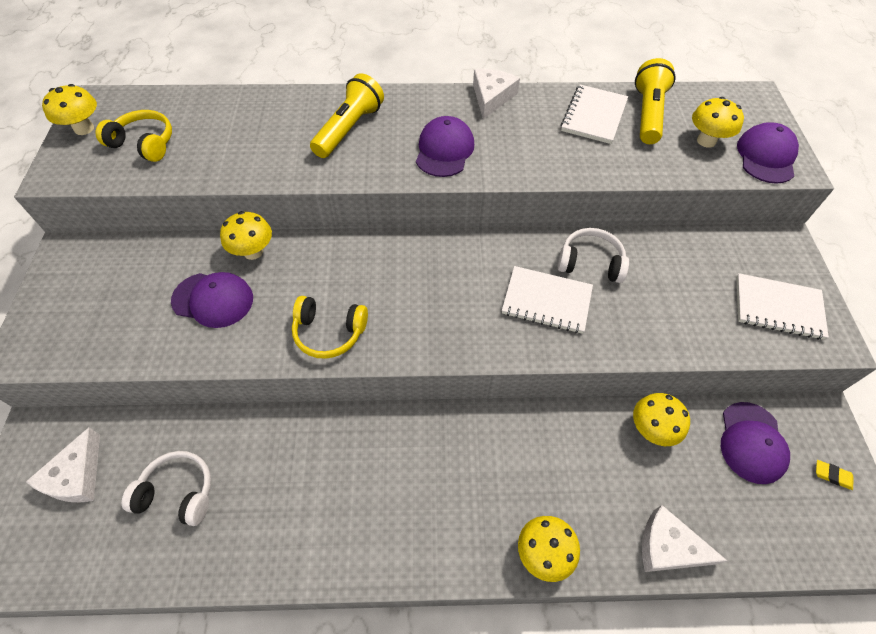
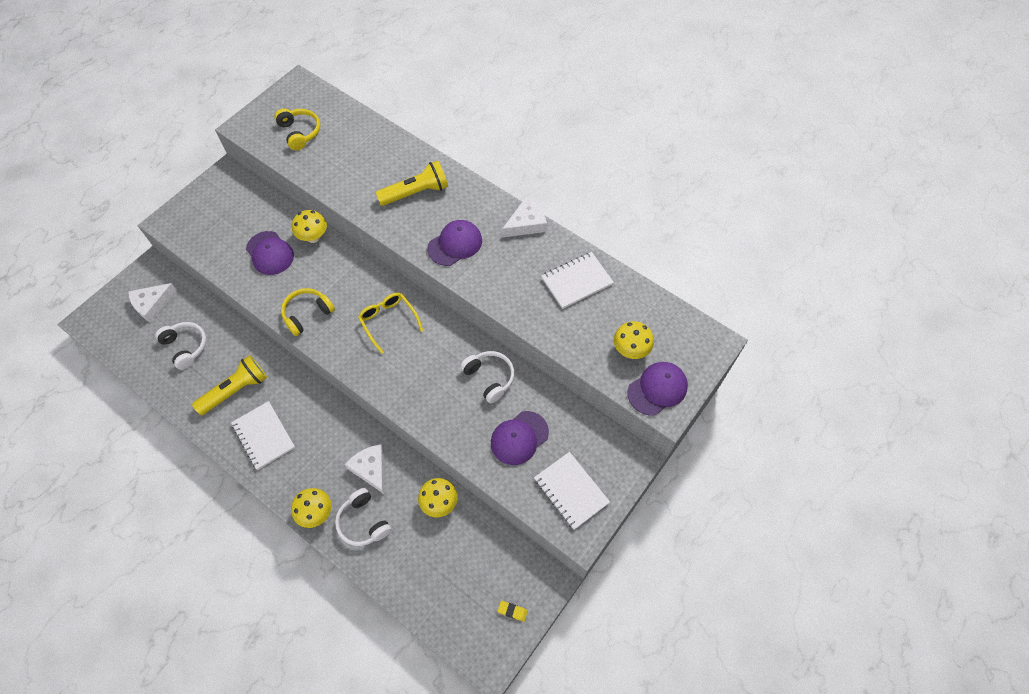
camera: 40 degrees right, 5 degrees up
(84, 128) = (279, 102): yellow mushroom -> none
(329, 332) = (307, 314): yellow headphones -> yellow headphones turned 90 degrees clockwise
(430, 279) = (388, 321): none -> yellow glasses
(546, 301) = (437, 381): white notebook -> white notebook (264, 436)
(603, 516) = (363, 522): none -> white headphones
(647, 114) = (615, 303): yellow flashlight -> yellow flashlight (236, 390)
(668, 547) = (379, 564): white cheese -> white cheese (371, 469)
(751, 442) = (488, 556): purple cap -> purple cap (519, 438)
(832, 475) = (512, 611): yellow eraser -> yellow eraser turned 45 degrees counterclockwise

